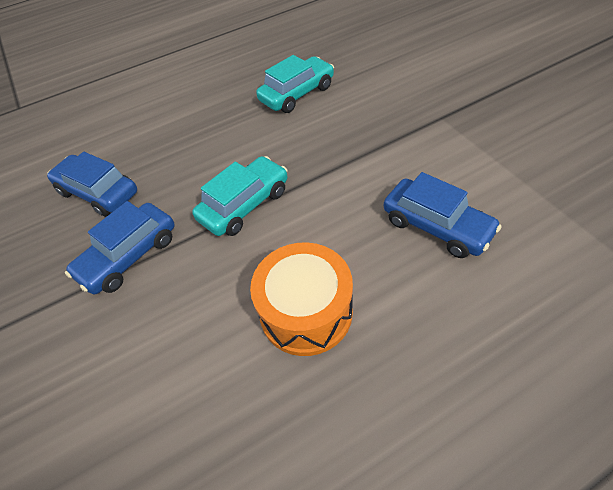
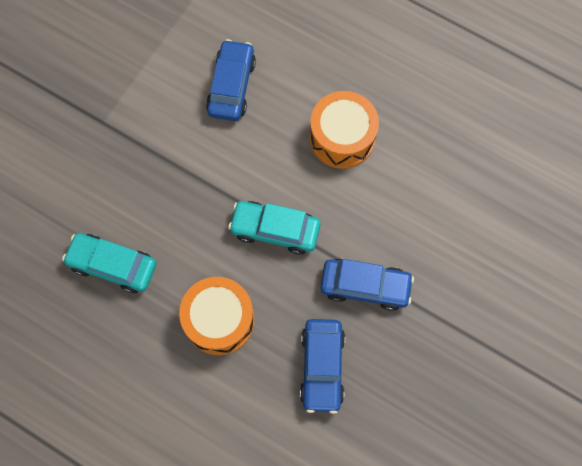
camera: 125 degrees left, 20 degrees up
(199, 141) = (219, 320): none -> orange drum

